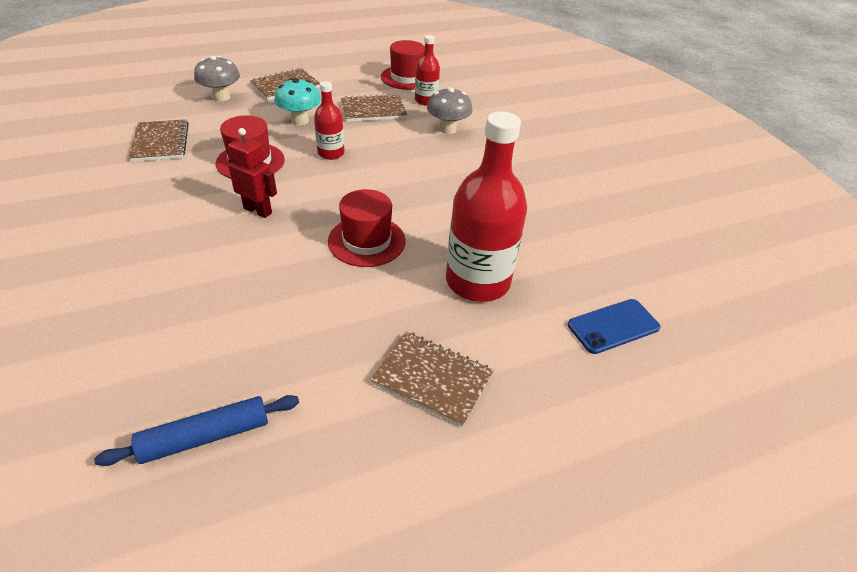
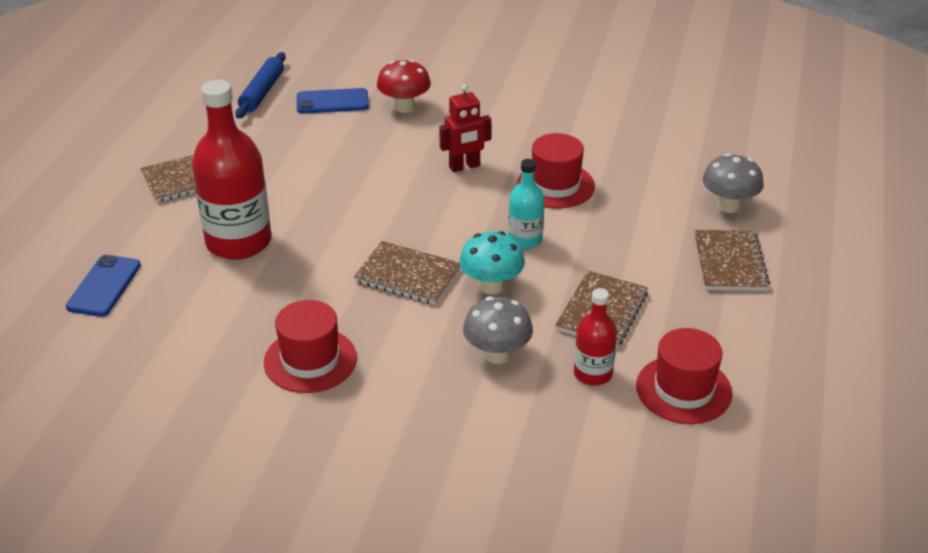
camera: 130 degrees right, 5 degrees down
(160, 142) = (642, 145): brown notebook -> brown notebook (407, 275)
(170, 290) = (404, 107): none -> red mushroom
(192, 352) = (332, 102): none -> blue phone
(300, 120) = (621, 243): turquoise mushroom -> turquoise mushroom (491, 286)
(331, 153) = (525, 240): red bottle -> turquoise bottle
(367, 241) = (357, 207): red hat -> red hat (310, 360)

